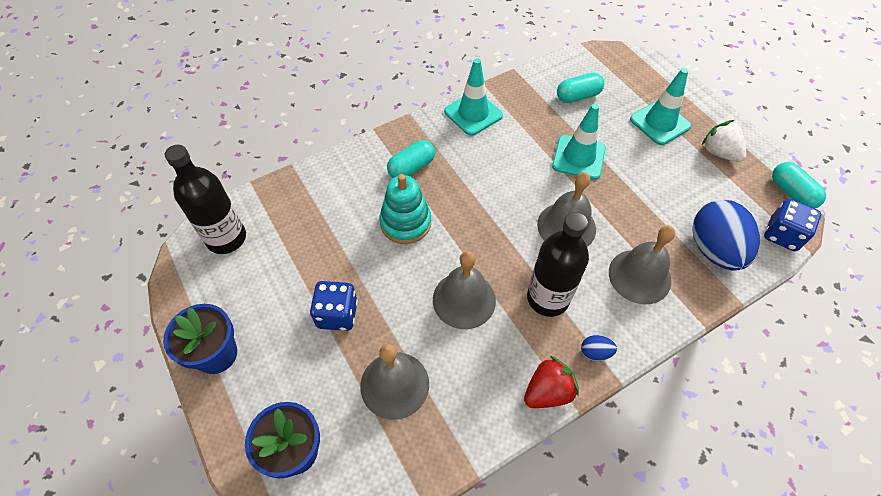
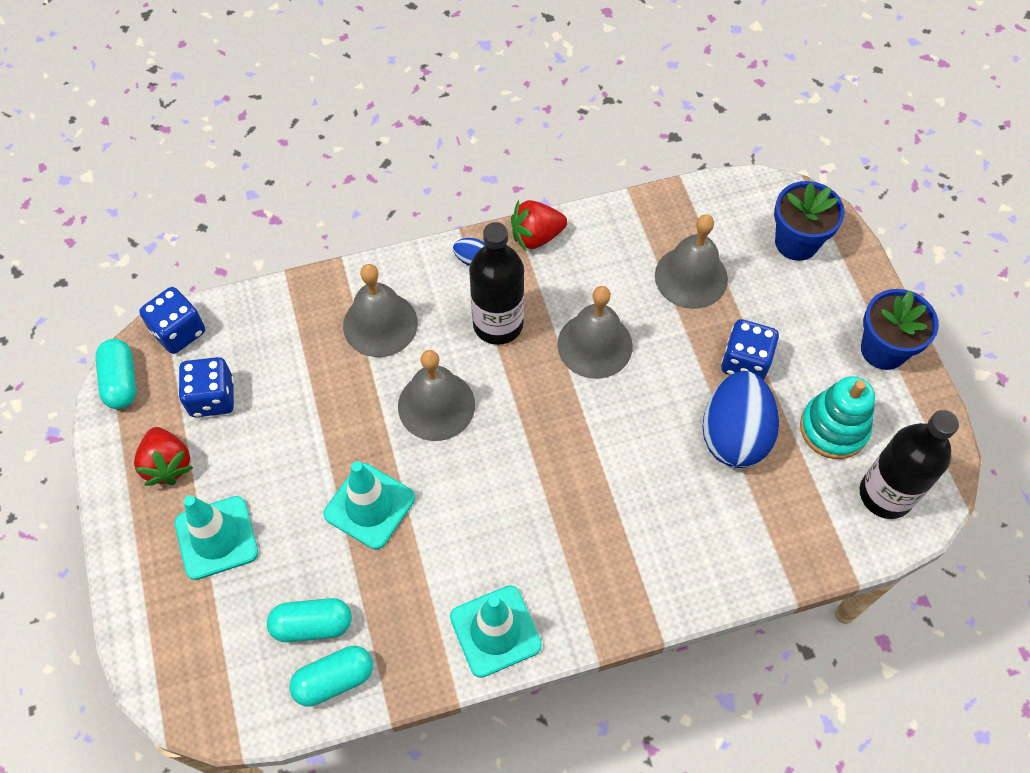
camera: 165 degrees left, 5 degrees up
(405, 223) = (643, 460): turquoise stacking toy -> turquoise stacking toy (833, 428)
(411, 168) = (617, 548): turquoise capsule -> turquoise capsule (334, 680)
(714, 250) = (273, 333): blue egg -> blue egg (734, 435)
(719, 152) = (167, 464): white strawberry -> red strawberry
(723, 196) = (212, 398): none -> blue dice

